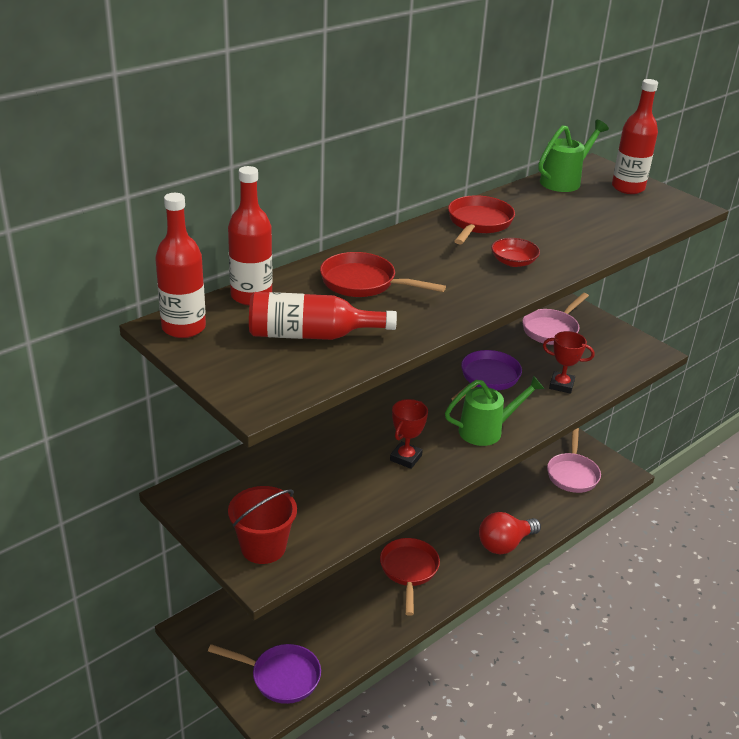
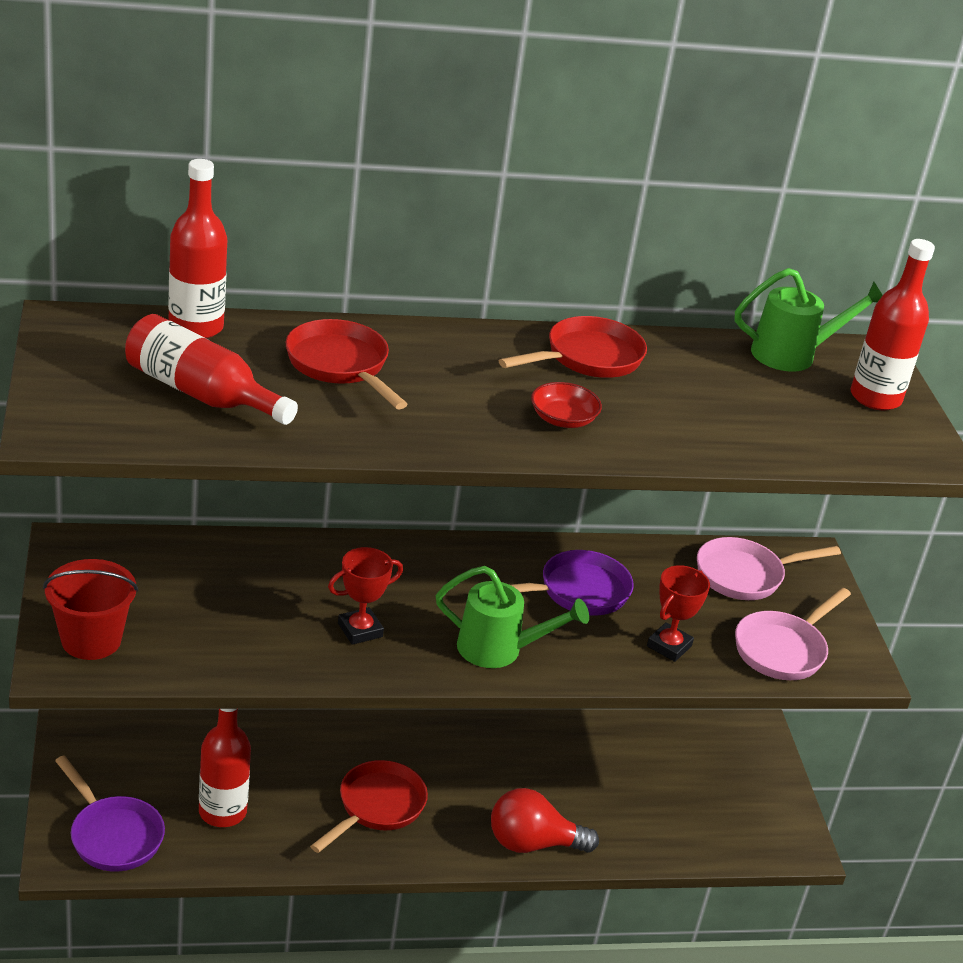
camera: 30 degrees right, 0 degrees up
(183, 328) = (81, 329): red bottle -> red bottle (222, 812)
(561, 385) = (669, 646): red trophy -> red trophy turned 75 degrees clockwise
(572, 474) = (723, 810): pink pan -> pink pan (783, 649)

